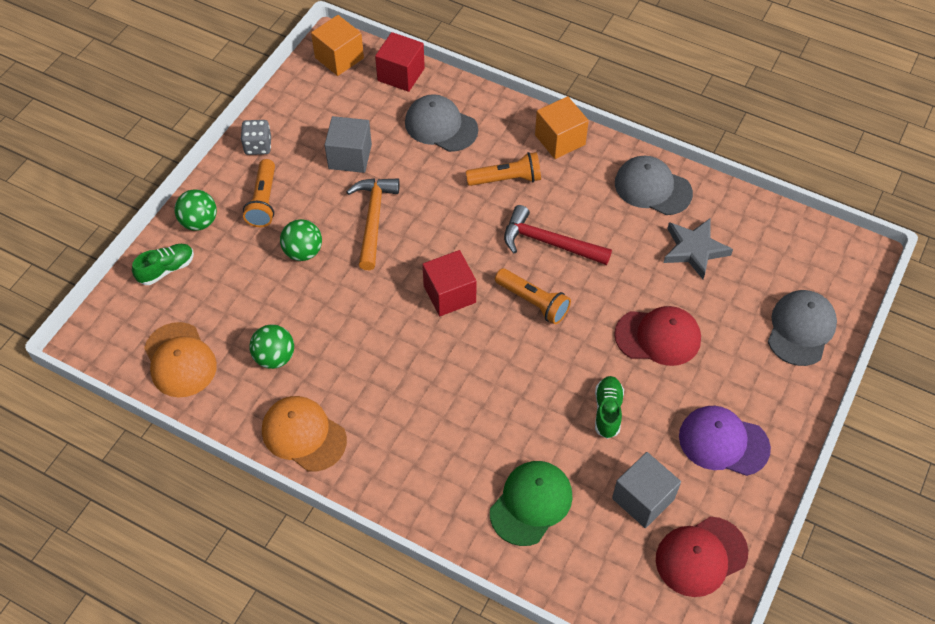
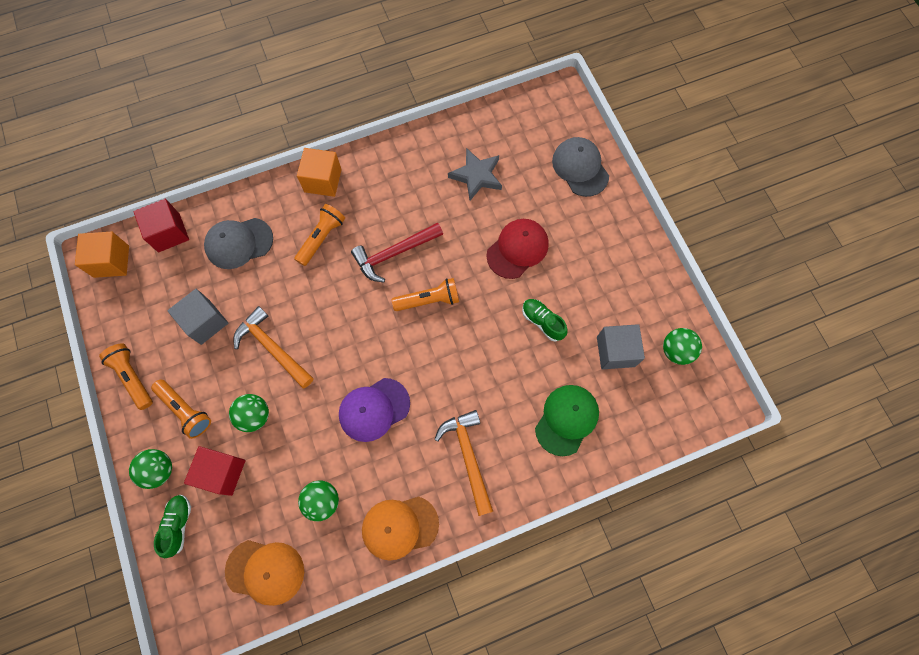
camera: 50 degrees left, 15 degrees up
(258, 146) = (133, 377): grey dice -> orange flashlight
(416, 444) = (468, 457): none -> orange hammer
(449, 294) = (376, 346): red cube -> red cube (222, 472)
(531, 503) = (566, 419): green cap -> green cap turned 45 degrees clockwise
(652, 188) = (411, 159): grey cap -> none
(701, 556) = (676, 351): red cap -> green ball
(723, 442) = (616, 275): purple cap -> purple cap (374, 409)

